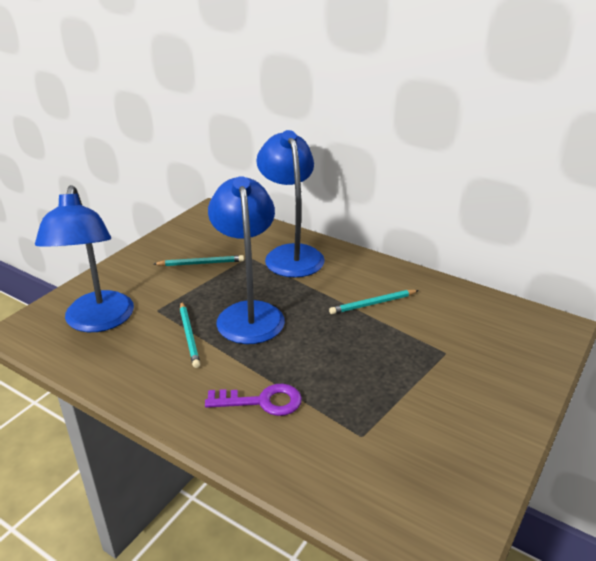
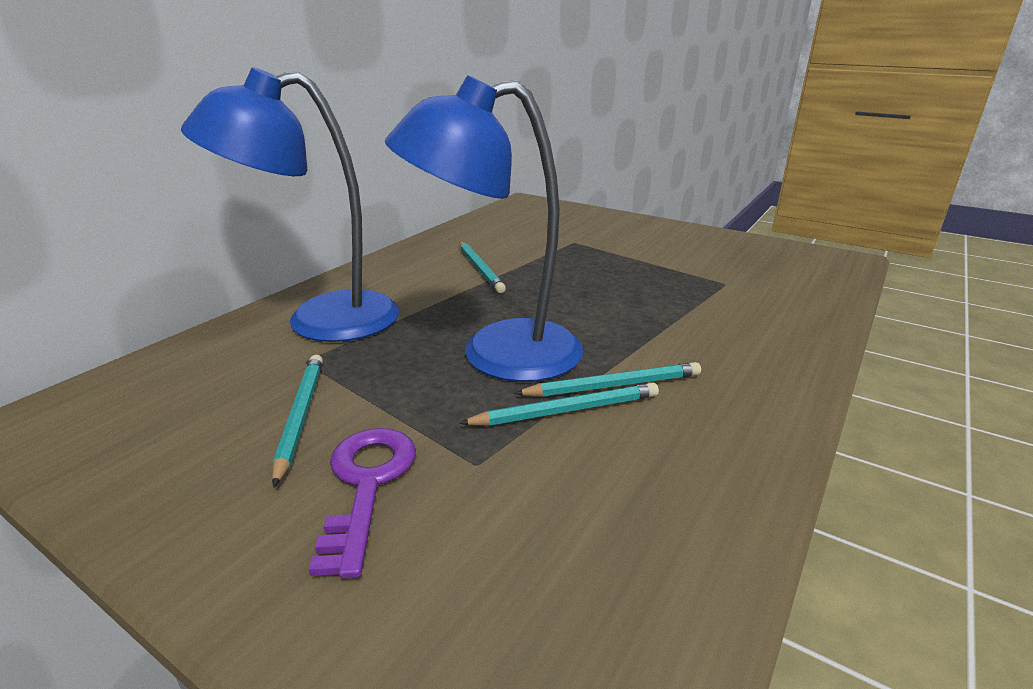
camera: 90 degrees left, 5 degrees down
(98, 321) = (523, 565): blue lamp -> none
(209, 353) = (613, 385): none -> turquoise pencil
(262, 401) = (703, 337): purple key -> purple key (366, 484)

